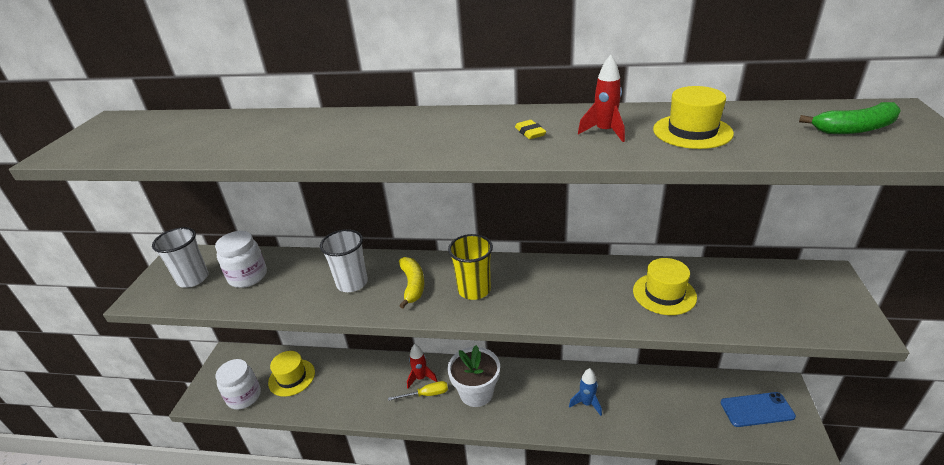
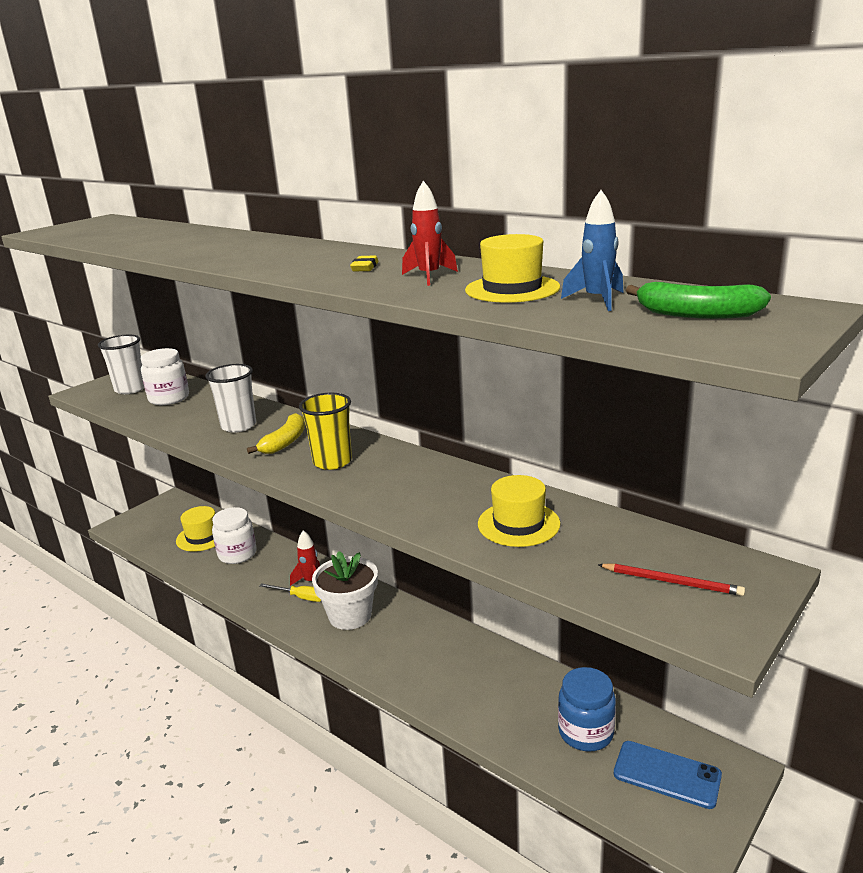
camera: 30 degrees right, 10 degrees down
(244, 396) = (152, 537): white jar -> white jar (237, 554)
(586, 403) = (455, 674): blue rocket -> blue rocket (597, 300)
(695, 405) = (585, 732): none -> blue jar
(795, 301) = (672, 582): none -> red pencil

